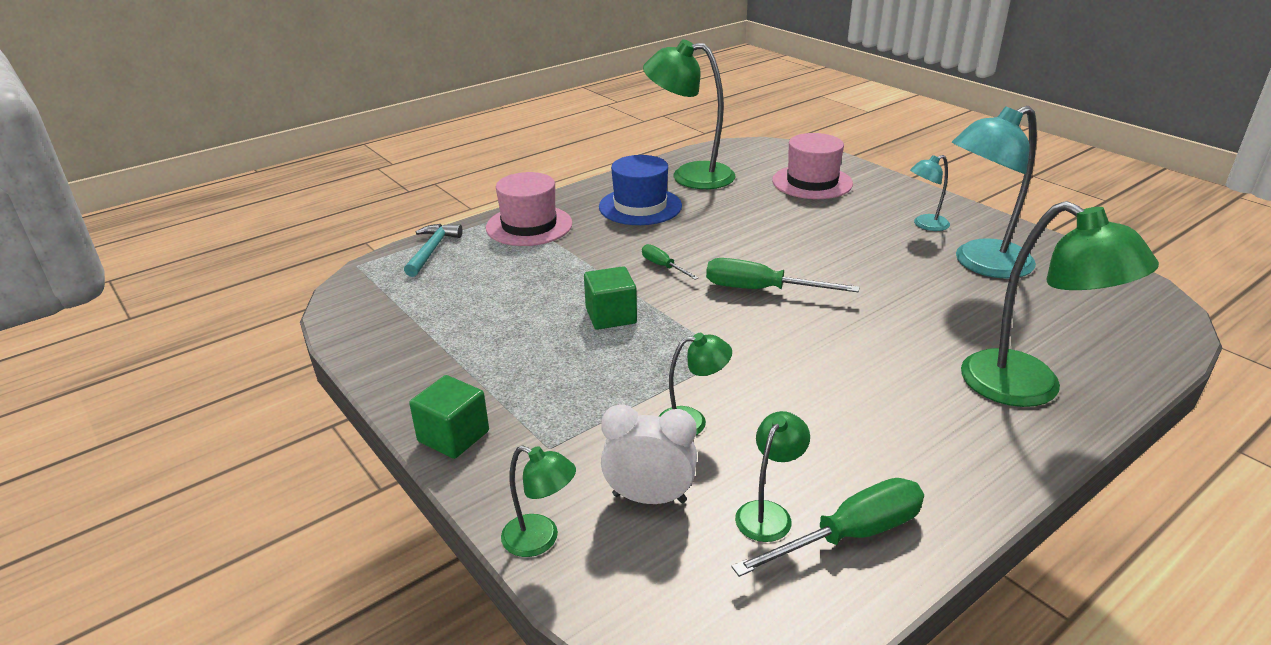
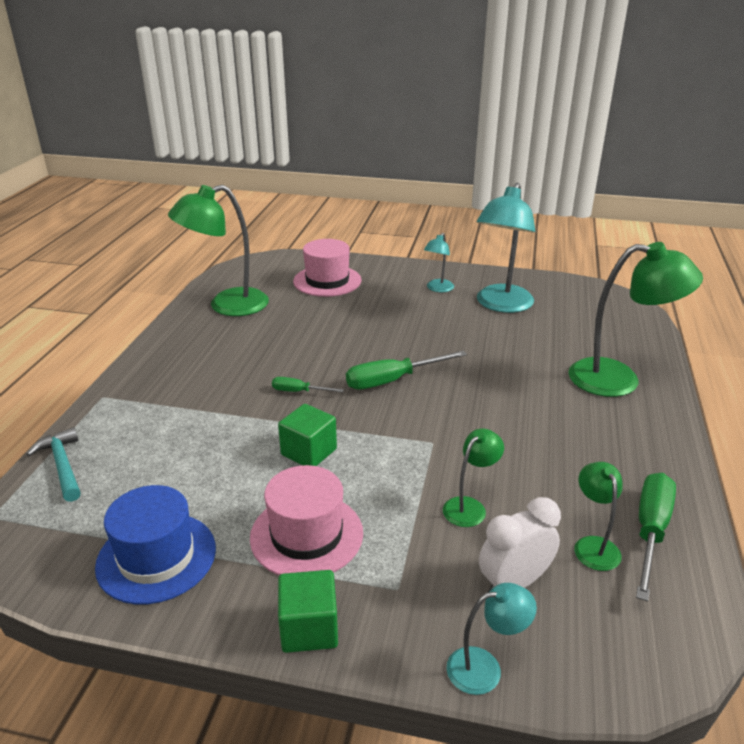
camera: 40 degrees left, 0 degrees up
(529, 225) = (135, 401): pink hat -> pink hat (306, 535)
(540, 540) = (485, 668): green lamp -> turquoise lamp
(640, 206) = (217, 347): blue hat -> blue hat (156, 557)

